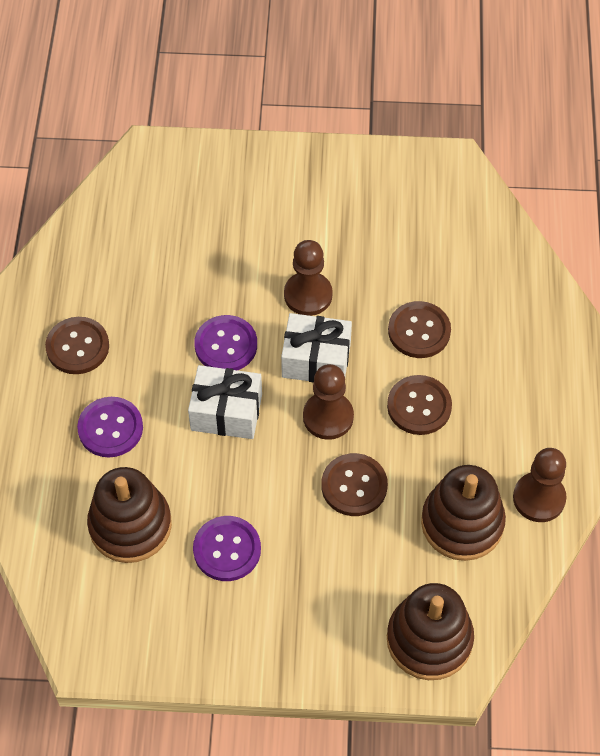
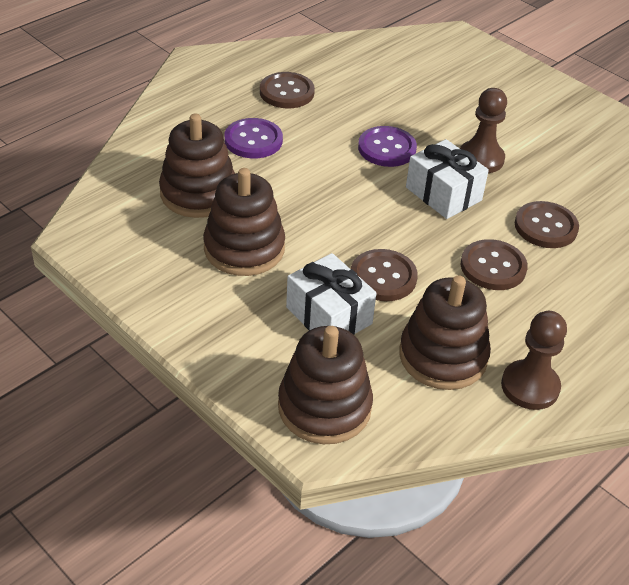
camera: 40 degrees right, 15 degrees down
(226, 412) = (341, 180): white gift -> white gift (329, 315)
(227, 549) = (244, 248): purple button -> brown stacking toy
(328, 417) = (413, 228): brown pawn -> none

